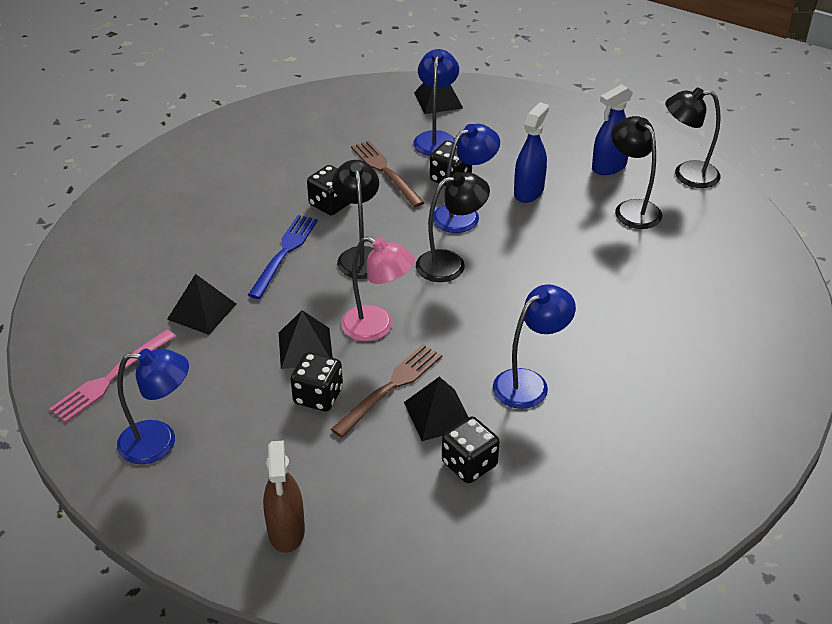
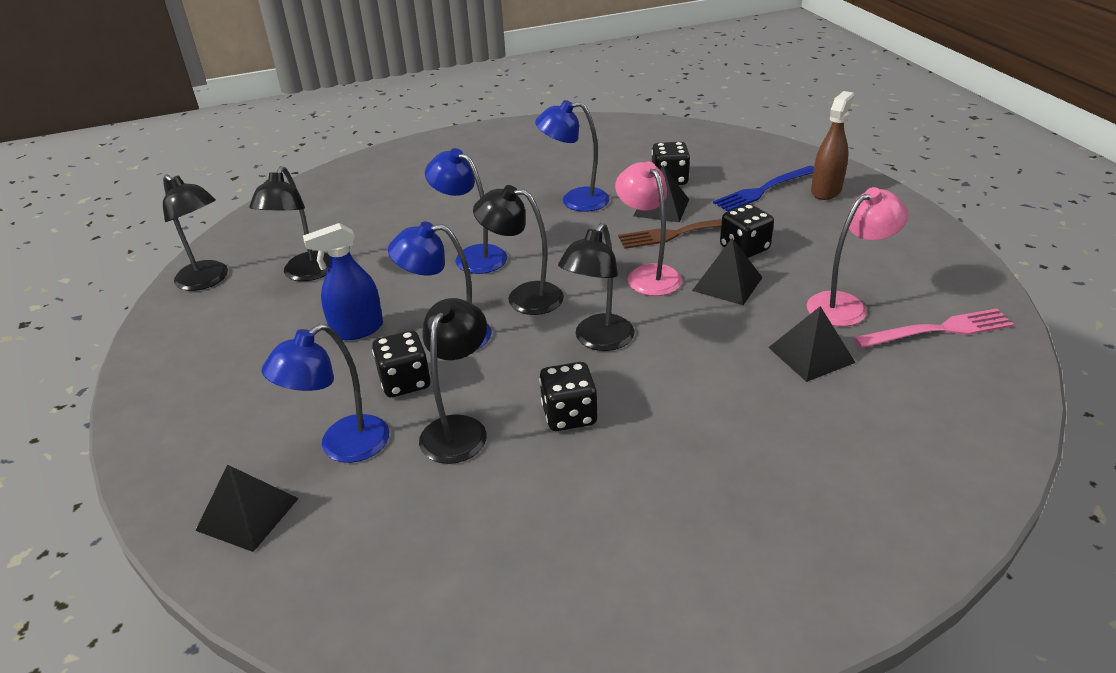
camera: 140 degrees left, 5 degrees down
(159, 442) = (904, 266): blue lamp -> blue lamp (472, 256)
(195, 370) = (846, 305): none -> pink lamp
(284, 253) = (675, 378): blue fork -> blue fork (763, 190)
(385, 171) = (459, 429): brown fork -> black lamp
(609, 166) = (248, 319): blue spray bottle -> none

